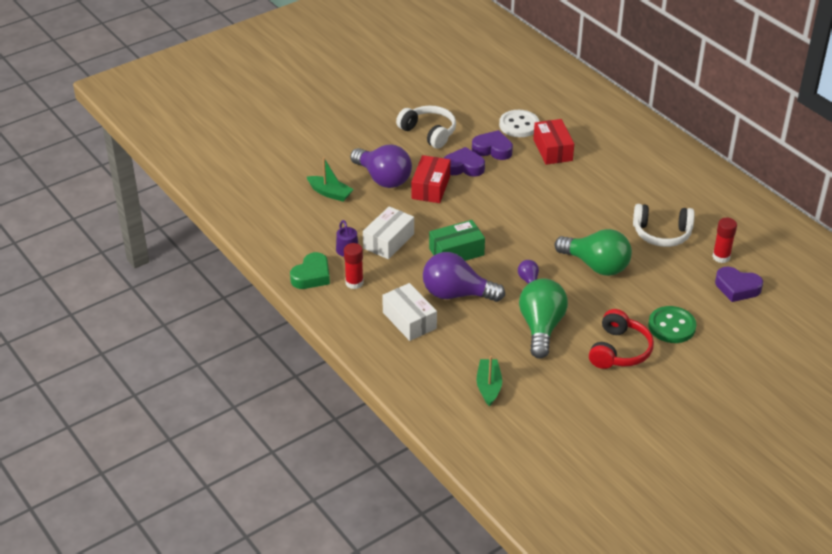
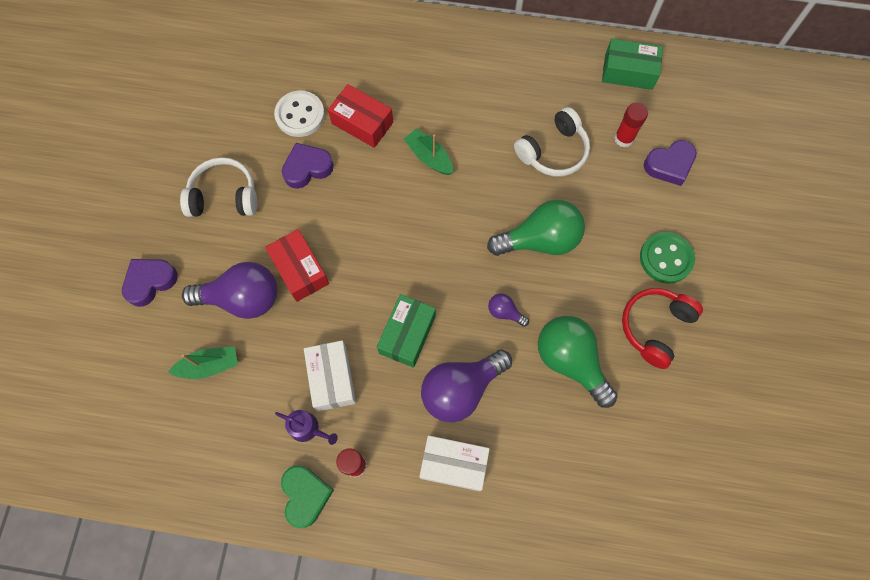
camera: 45 degrees left, 30 degrees up
(463, 167) = (303, 215): purple heart -> purple heart (150, 282)
(488, 386) = (600, 478): green boat -> green boat (429, 157)
(619, 350) = (655, 327): red headphones -> red headphones turned 120 degrees counterclockwise
(770, 230) = (628, 72): none -> green box

